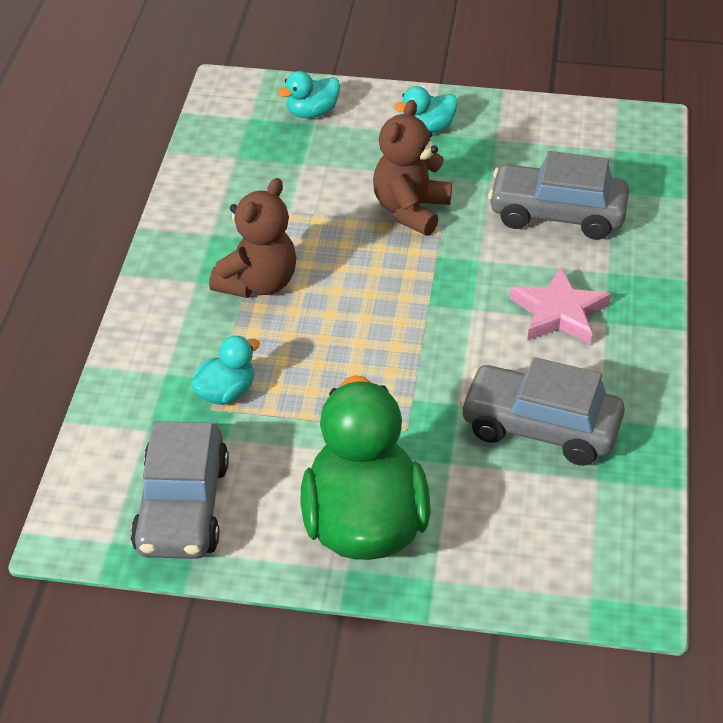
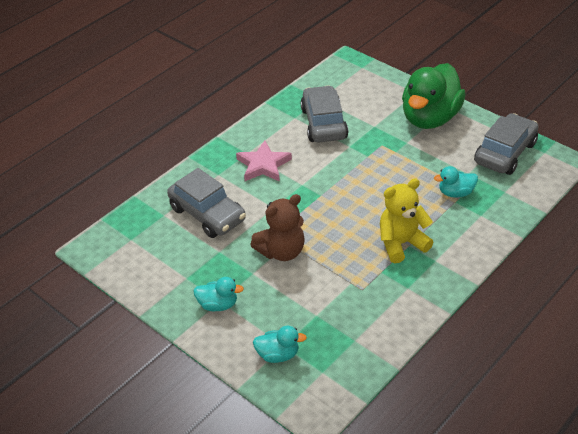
camera: 145 degrees left, 0 degrees up
(258, 283) = (401, 243): brown teddy bear -> yellow teddy bear
(540, 428) = (323, 123): grey car -> grey car turned 150 degrees counterclockwise

